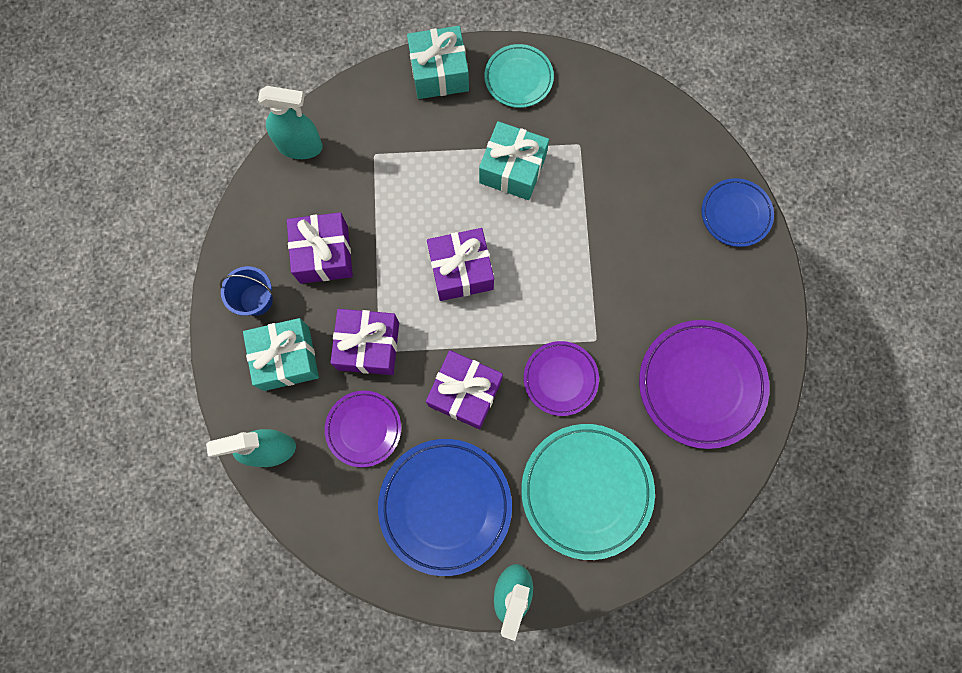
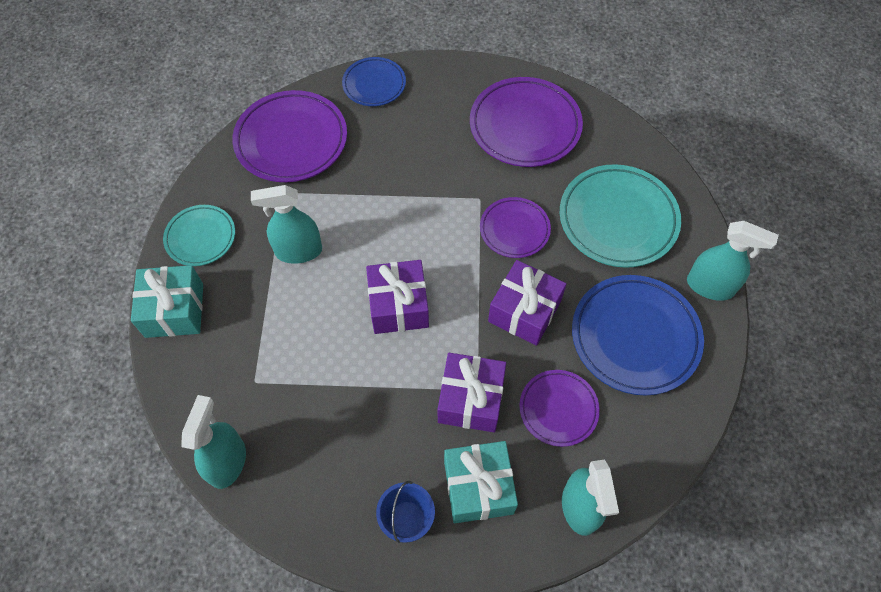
camera: 85 degrees left, 15 degrees down
(324, 254) = (363, 441): purple gift -> none
(512, 169) = (298, 251): turquoise gift -> turquoise spray bottle
(646, 140) = (291, 140): none -> purple plate

